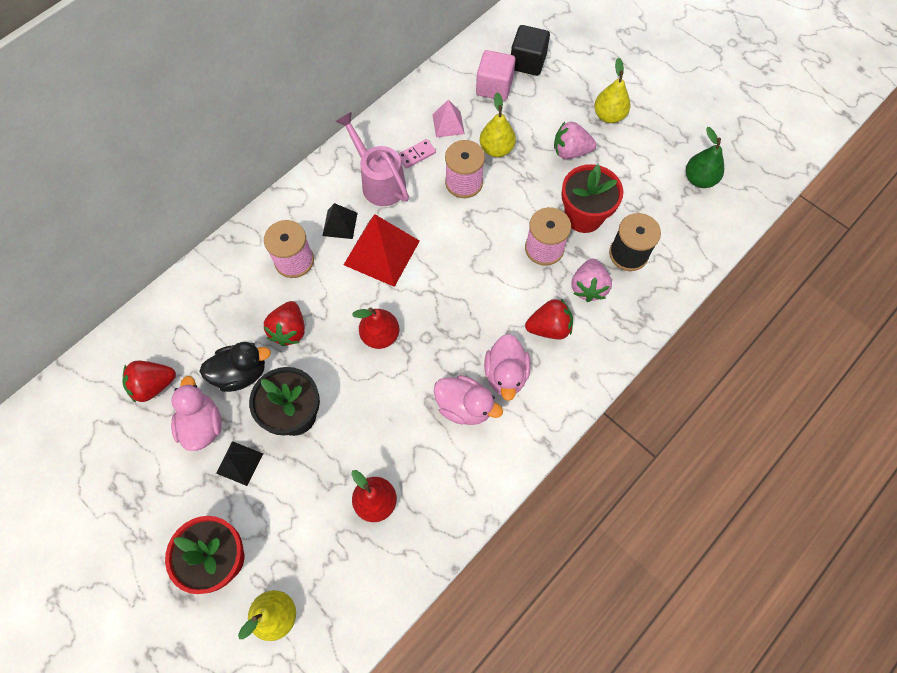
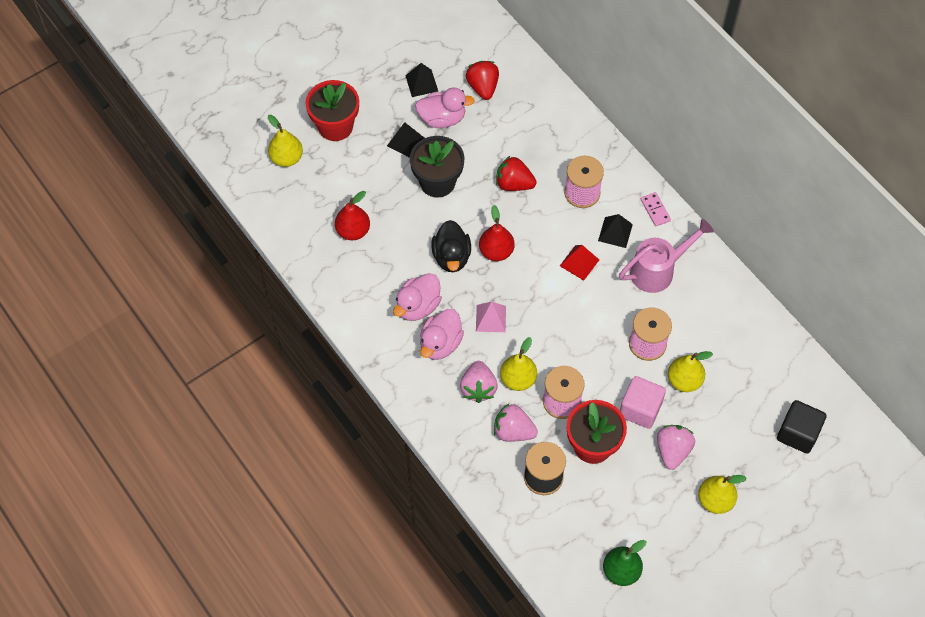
camera: 100 degrees right, 5 degrees down
(148, 460) = (421, 83): none -> black pyramid
(241, 373) = (481, 147): black duck -> black duck (451, 257)
(381, 252) = (579, 262): red pyramid -> red pyramid, size x0.54
(416, 155) = (686, 306): pink domino -> pink domino (655, 210)
(448, 124) = (721, 341): pink pyramid -> pink pyramid (491, 318)
(494, 87) = (765, 393): pink cube -> pink cube (640, 409)
(506, 374) = (440, 344): pink duck -> pink duck turned 75 degrees counterclockwise
(529, 291) = (518, 379): none -> yellow pear
(549, 327) = (478, 388): red strawberry -> pink strawberry

